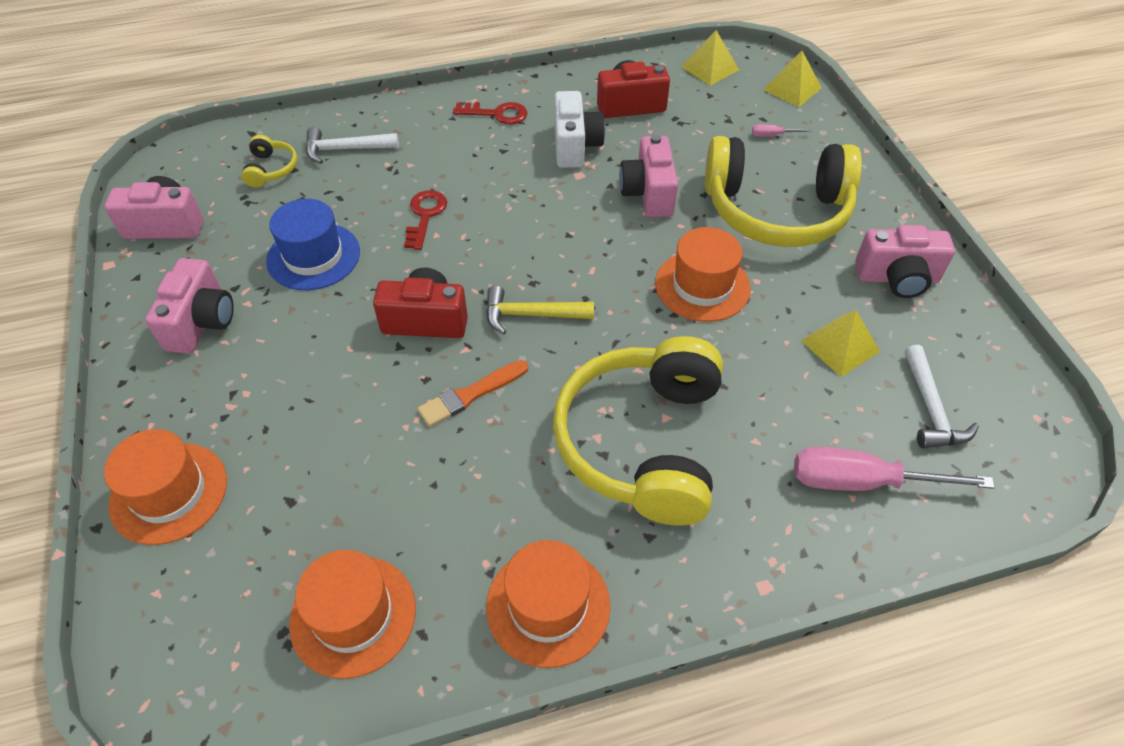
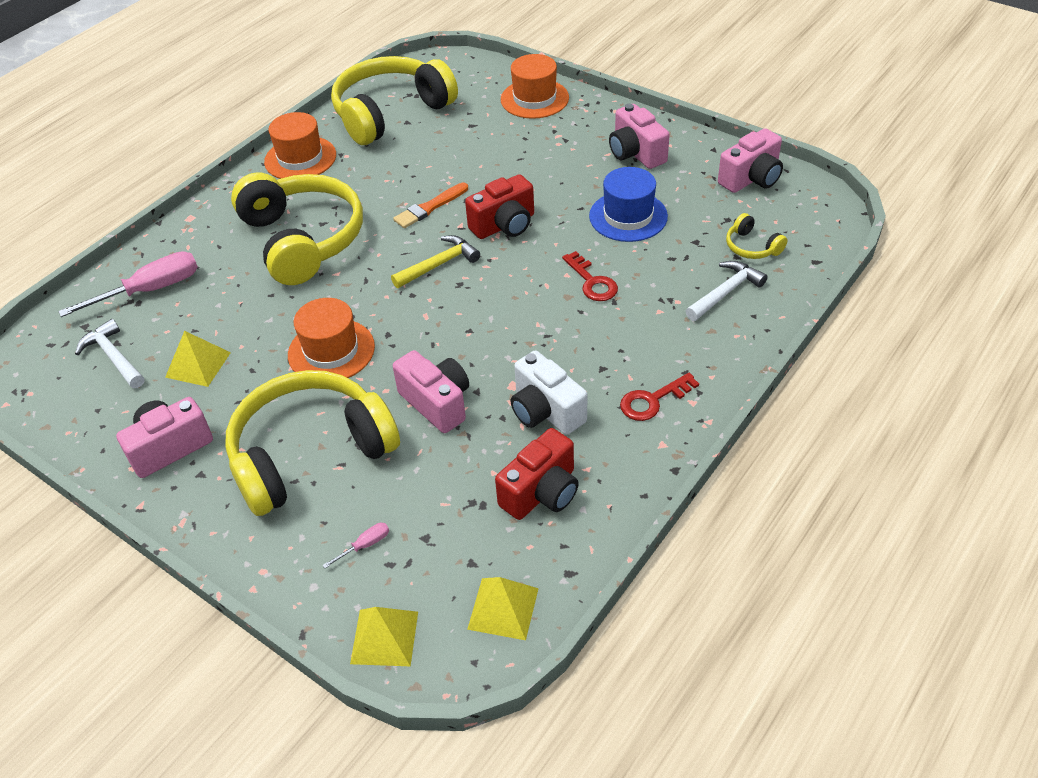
camera: 145 degrees right, 5 degrees down
(353, 615) = (391, 113): orange hat -> yellow headphones
(471, 394) = (430, 207): orange brush -> orange brush turned 150 degrees counterclockwise

